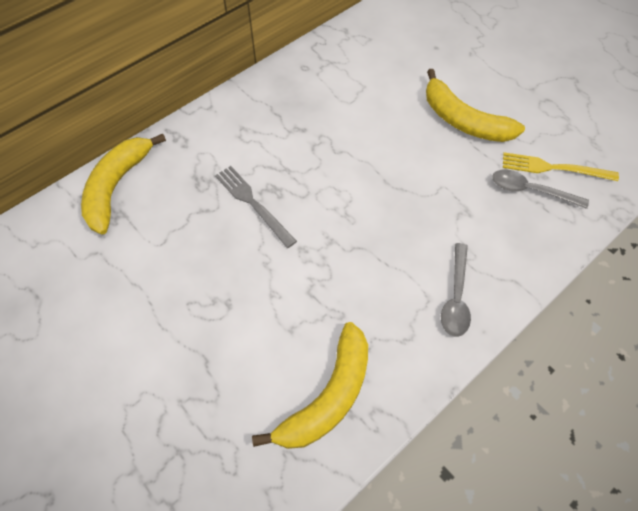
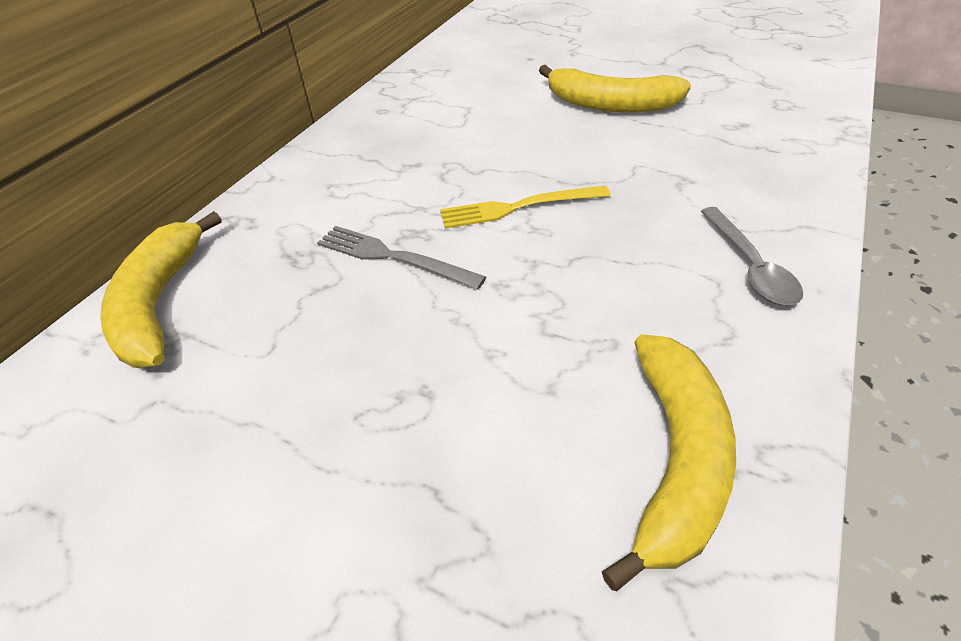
camera: 20 degrees left, 15 degrees down
(530, 190) = (740, 139): grey spoon -> none
(554, 168) = (747, 114): yellow fork -> yellow fork (518, 207)

